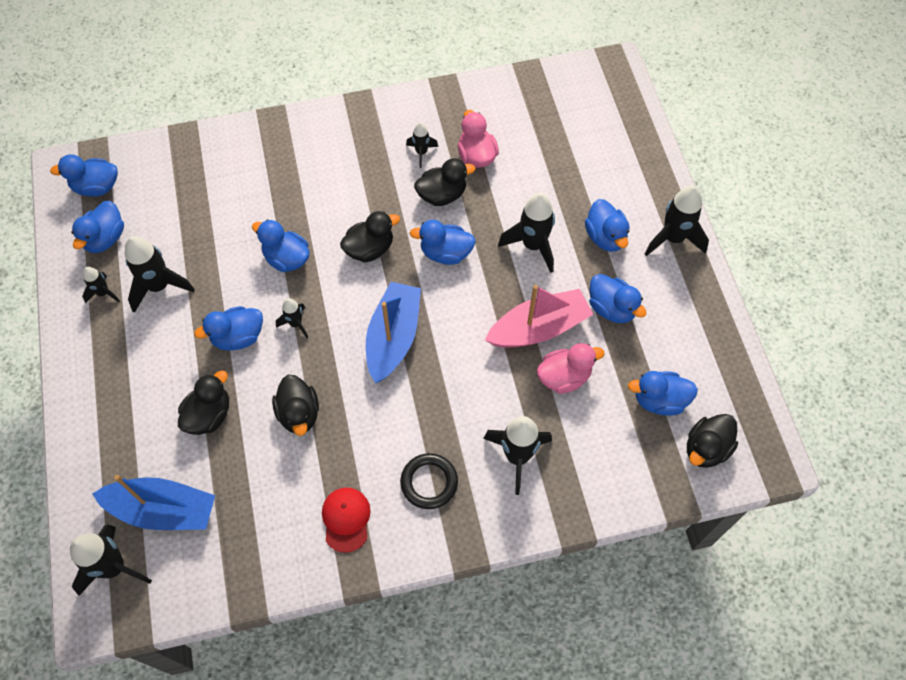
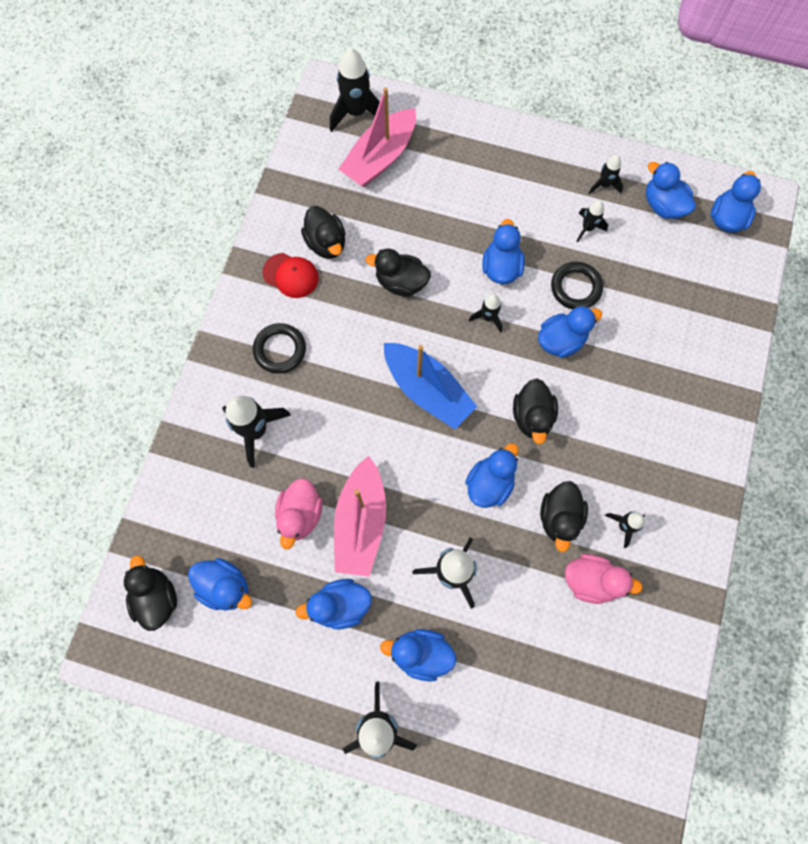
camera: 120 degrees right, 10 degrees up
(159, 286) = (587, 228): black rocket -> black rocket, size x0.55
(163, 510) = (380, 158): blue boat -> pink boat
(209, 415) = (440, 218): black duck -> black duck (326, 243)
(228, 270) = (575, 287): none -> black ring
(659, 400) = (225, 586): blue duck -> blue duck turned 90 degrees clockwise

